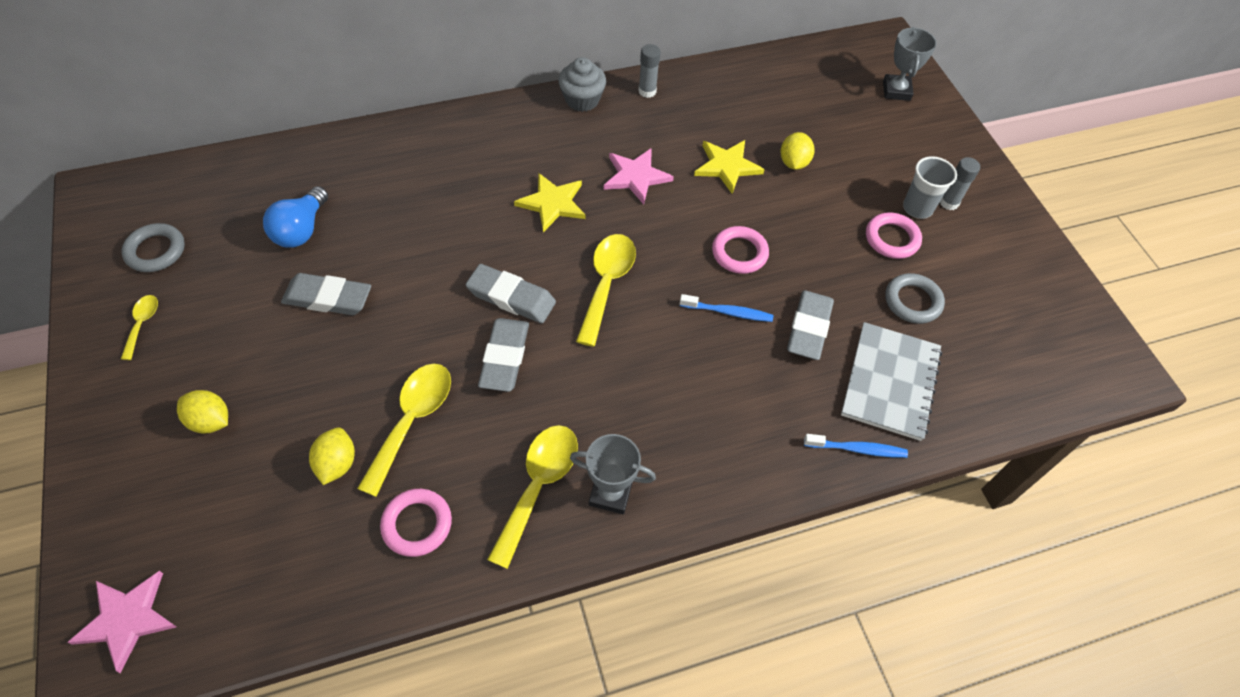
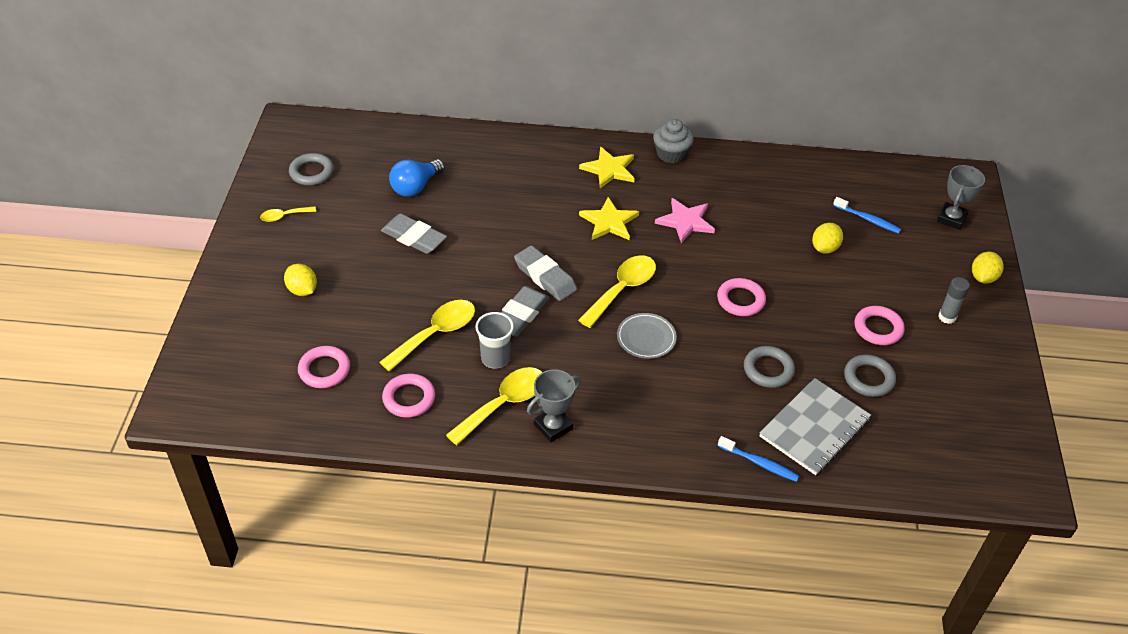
camera: 25 degrees right, 10 degrees down
(127, 619) = (204, 388): pink star -> none
(142, 324) = (284, 216): yellow spoon -> yellow spoon turned 135 degrees counterclockwise
(288, 526) = (324, 370): none -> pink ring
(337, 464) = (373, 343): yellow lemon -> yellow lemon (983, 277)
(610, 493) = (553, 426): grey trophy -> grey trophy turned 75 degrees counterclockwise
(647, 91) = (728, 161): grey glue stick -> none
(661, 336) = (646, 338): none -> grey plate
(727, 166) = (765, 235): yellow star -> yellow star (609, 169)
(728, 312) = (708, 338): blue toothbrush -> blue toothbrush (868, 219)
(809, 328) = (768, 370): grey eraser -> grey ring
(917, 208) = (915, 313): grey cup -> grey cup (495, 358)

